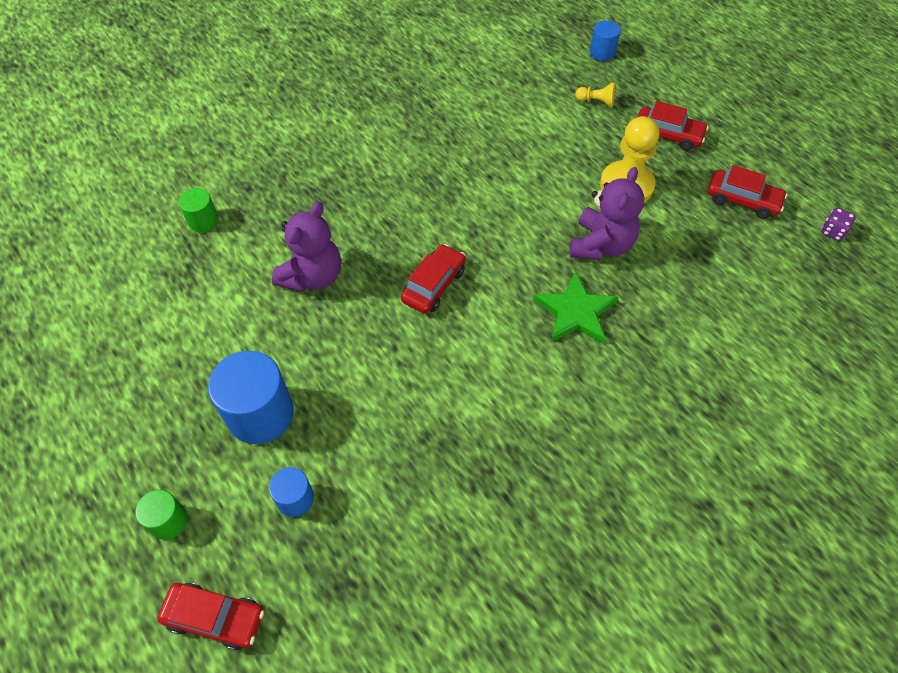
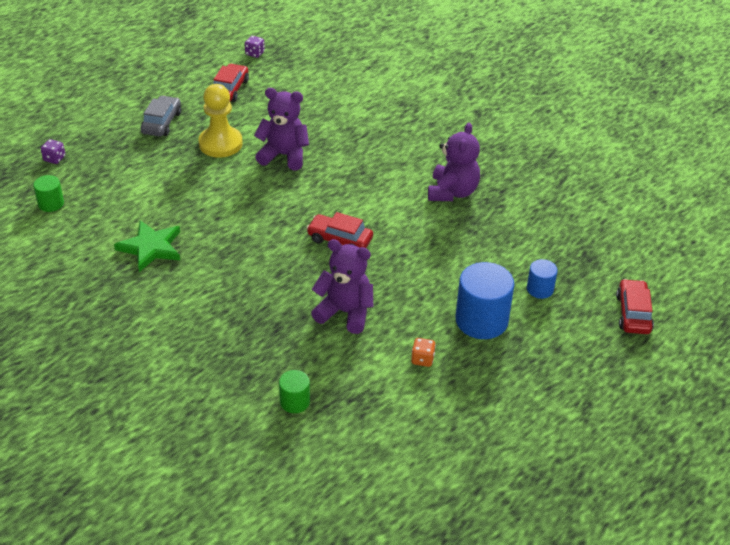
camera: 100 degrees left, 15 degrees down
(168, 521) = (581, 353): green cylinder -> green cylinder (51, 204)
(220, 339) = (422, 359): none -> orange dice
(510, 428) = (452, 192): none -> purple teddy bear
(575, 312) = (349, 166): green star -> green star (151, 248)
(596, 102) = (122, 161): yellow pawn -> none
(602, 52) = (54, 159): blue cylinder -> purple dice
(668, 134) = (161, 123): red car -> grey car

